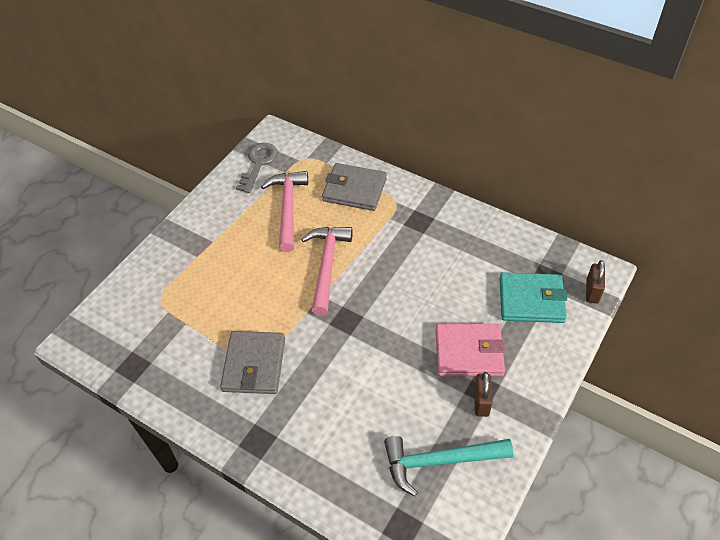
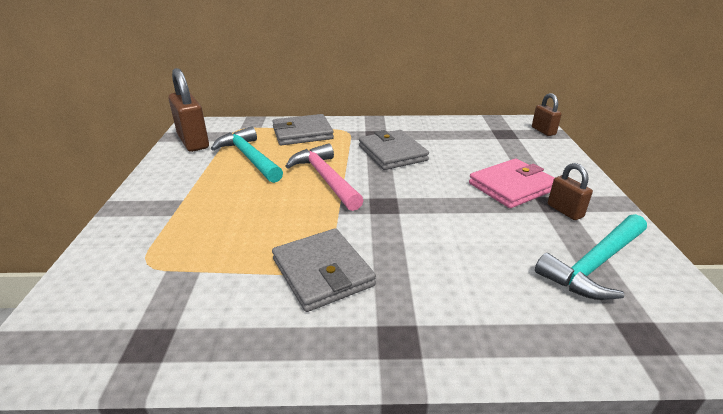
camera: 35 degrees left, 20 degrees down
(258, 164) = (193, 142): grey key -> brown padlock
(288, 208) = (249, 158): pink hammer -> turquoise hammer
(408, 257) = (392, 153): none -> grey wallet
(531, 300) = (513, 146): turquoise wallet -> none

